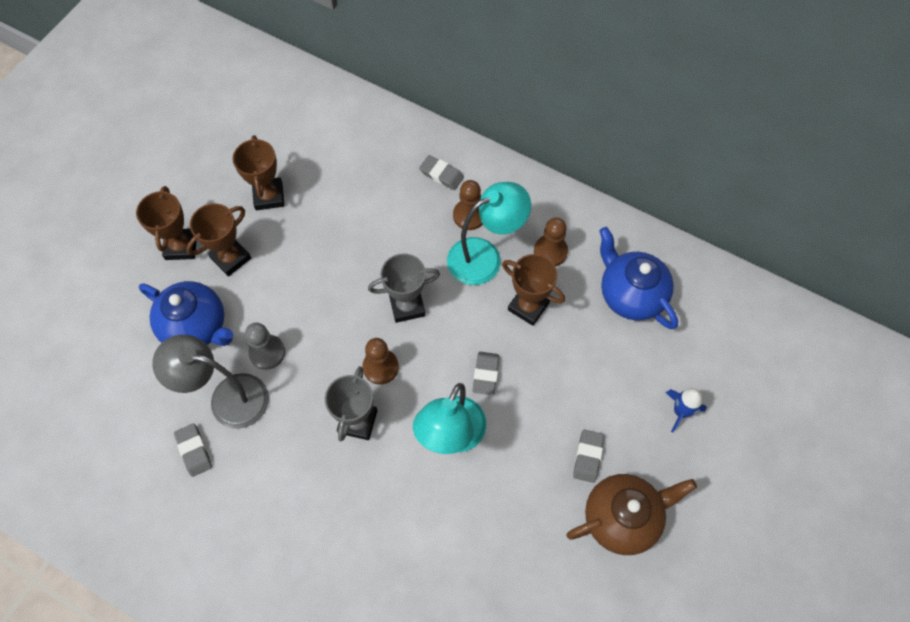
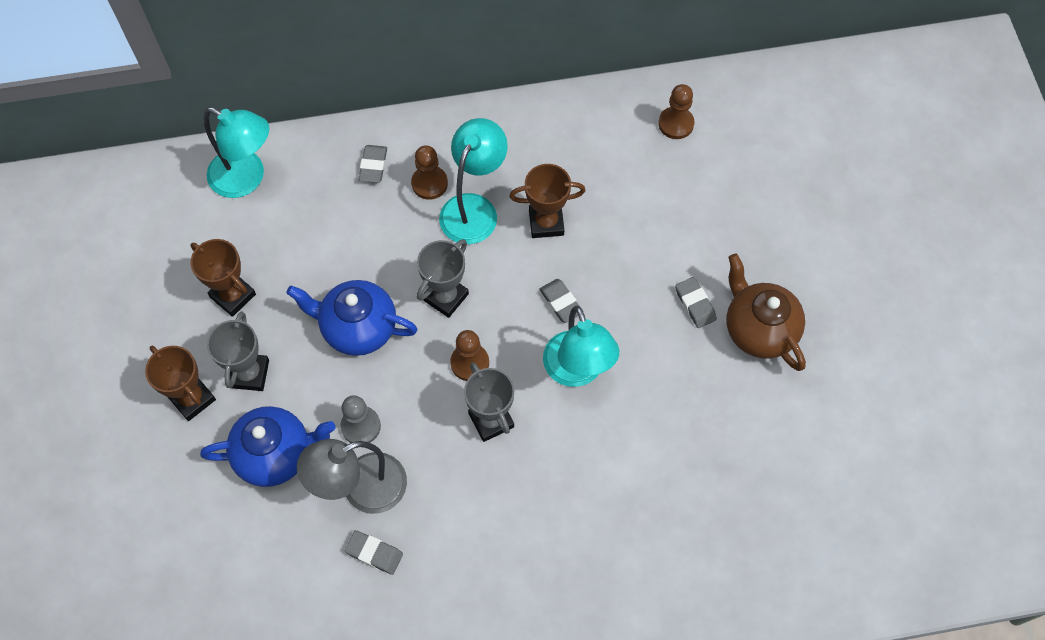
camera: 40 degrees left, 0 degrees up
(230, 258) = (249, 374): brown trophy -> grey trophy
(349, 123) = (247, 179): none -> turquoise lamp
(441, 175) = (373, 166): grey eraser -> grey eraser turned 75 degrees counterclockwise
(550, 251) = (524, 165): brown pawn -> brown pawn (676, 124)
(622, 518) = (759, 329): brown teapot -> brown teapot turned 60 degrees counterclockwise
(630, 294) = (618, 153): blue teapot -> blue teapot (358, 328)
(681, 411) = (733, 216): blue rocket -> none

